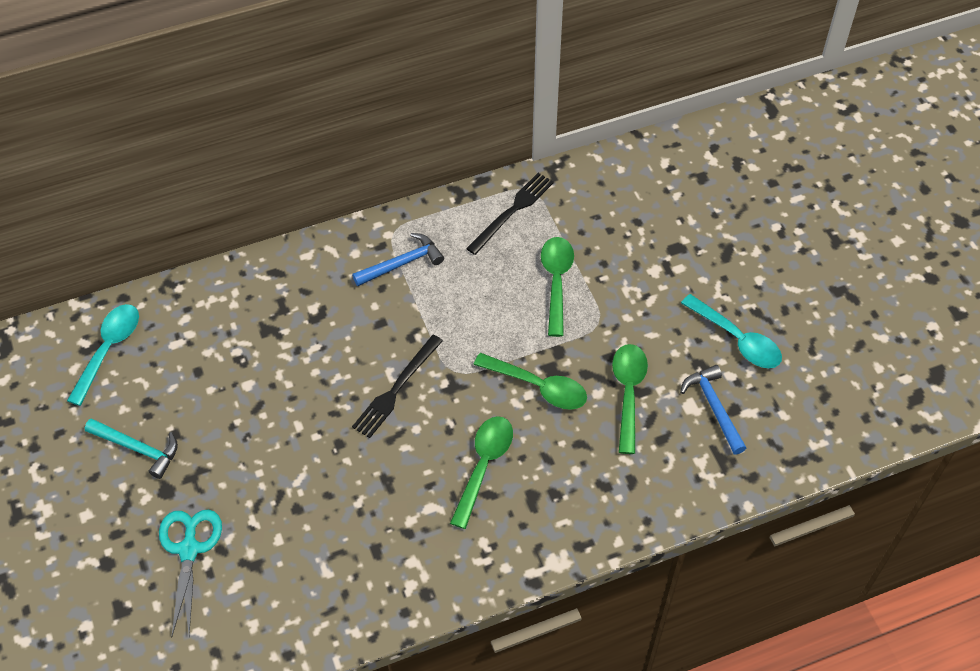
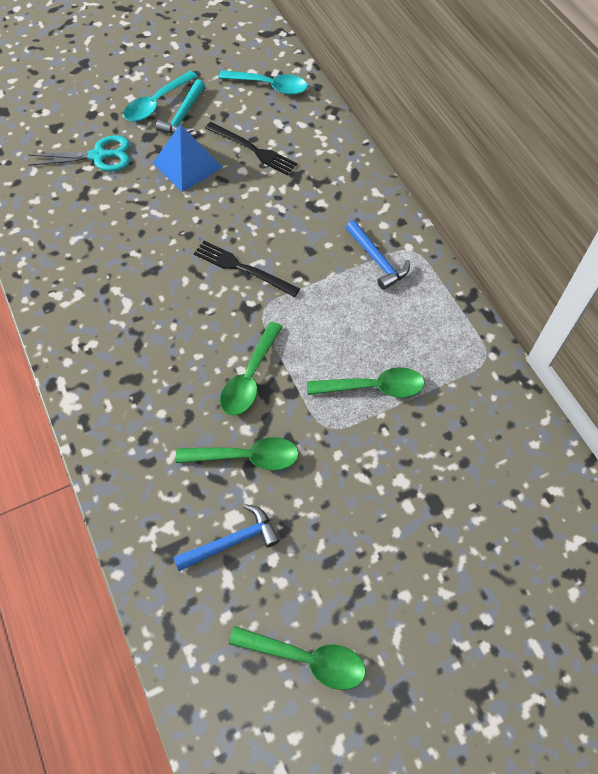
camera: 85 degrees right, 5 degrees up
(227, 444) = (187, 165): none -> blue pyramid
(484, 465) = (166, 339): green spoon -> green spoon (307, 659)
(512, 211) = (455, 344): black fork -> black fork (253, 149)
(737, 339) = (319, 568): turquoise spoon -> turquoise spoon (156, 104)

